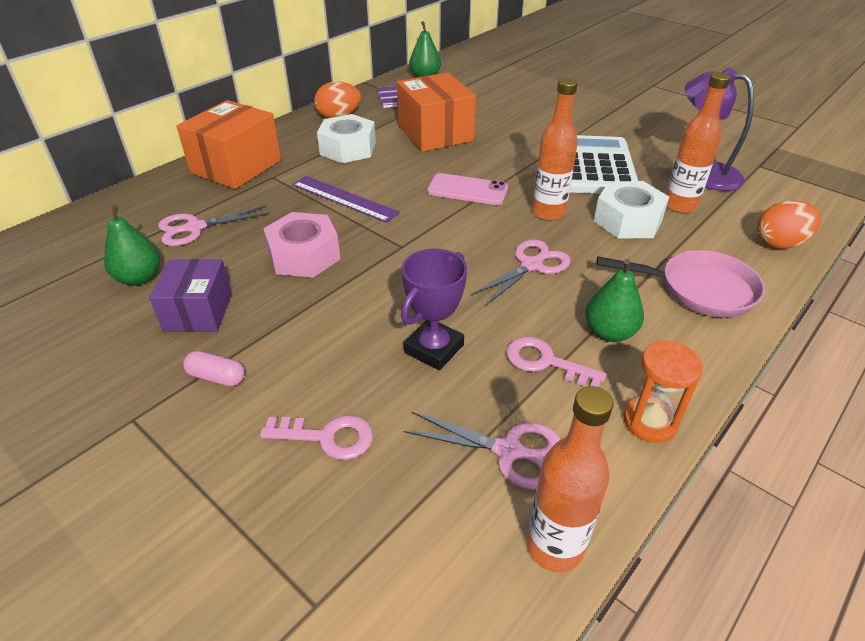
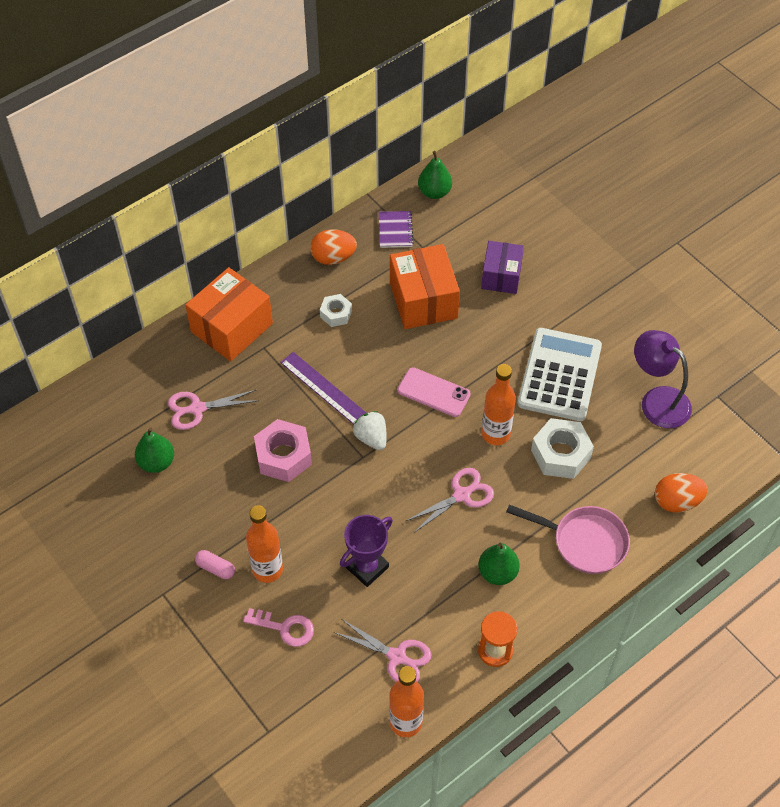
camera: 10 degrees right, 15 degrees up
(198, 312) = (202, 505): purple box -> purple box (501, 276)
(348, 148) = (336, 314): white nut -> white nut, size x0.58
(408, 230) = (371, 438): none -> white strawberry
(545, 362) = (442, 592): pink key -> none
(680, 206) = (615, 442): orange bottle -> orange bottle (267, 569)

